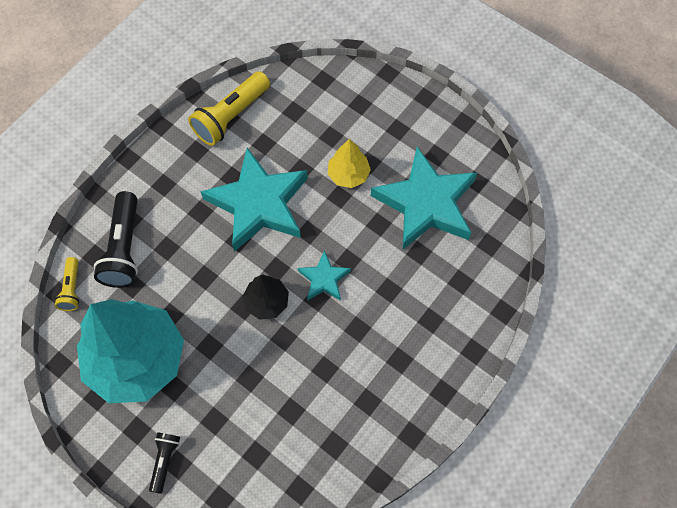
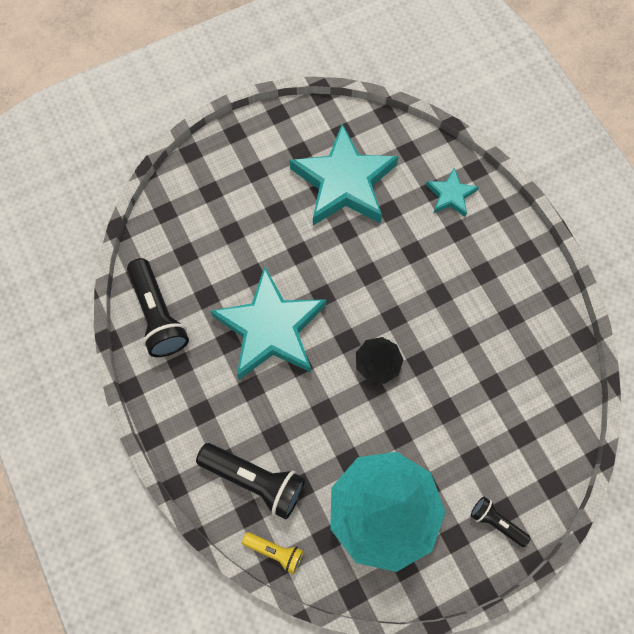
camera: 65 degrees left, 5 degrees up
(231, 116) = (158, 315): yellow flashlight -> black flashlight
(324, 279) = (378, 302): turquoise star -> turquoise star (450, 195)
(348, 174) = (281, 234): yellow tree -> none

